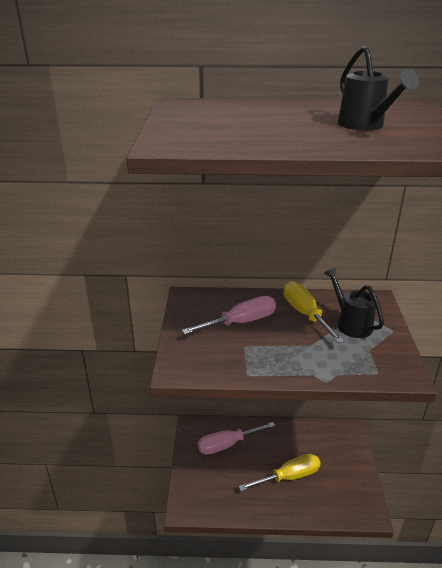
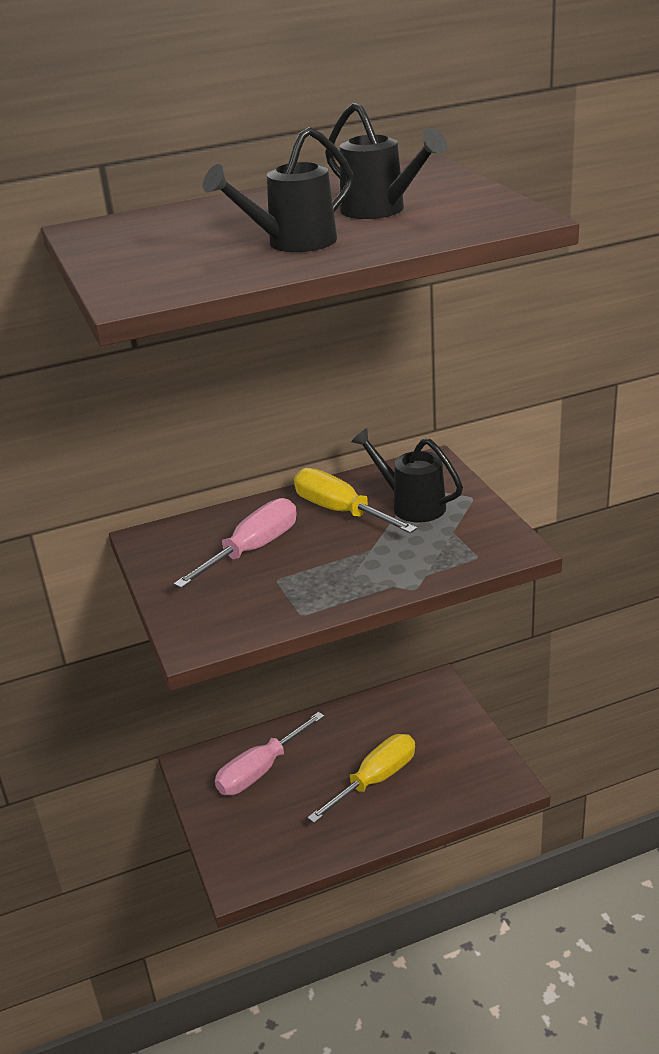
camera: 20 degrees left, 0 degrees up
(290, 134) = (293, 243): none -> black watering can

